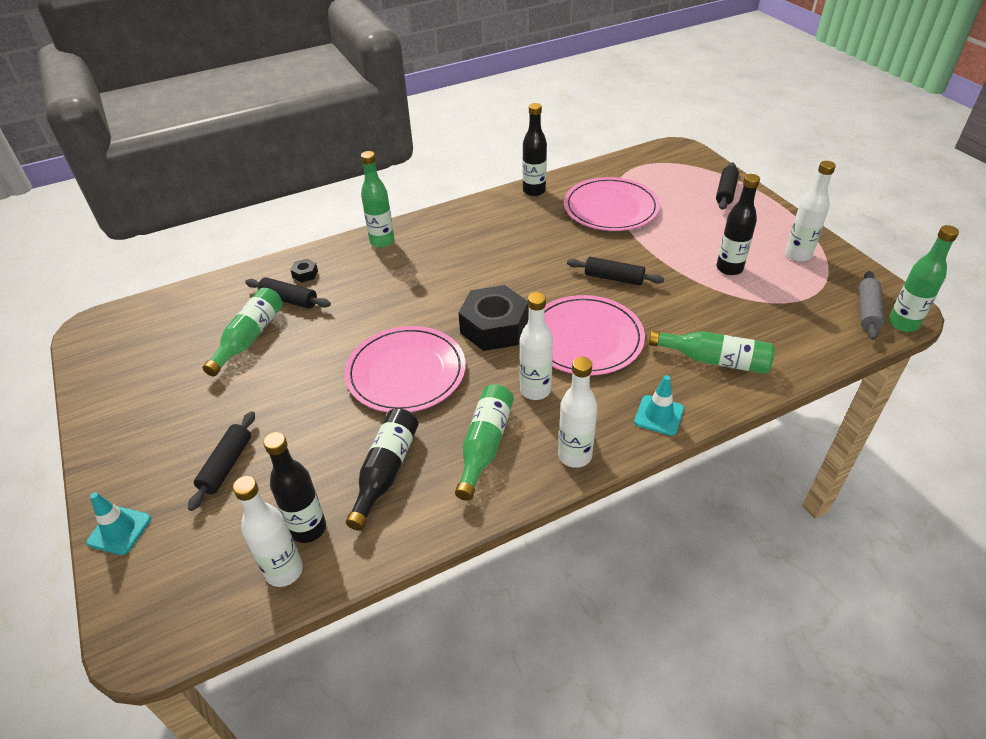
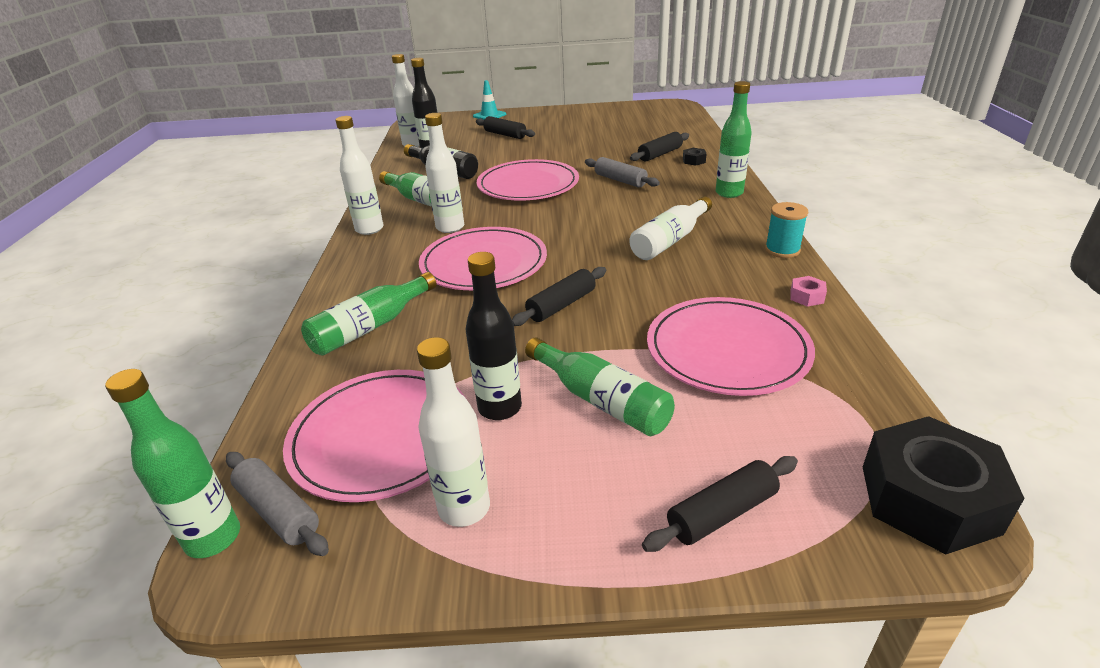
camera: 115 degrees right, 10 degrees down
(249, 338) = (622, 142): green bottle -> green bottle (601, 400)
(372, 309) = (620, 180): none -> grey rolling pin
(476, 205) = (782, 250): none -> turquoise spool
(488, 253) = (670, 240): none -> white bottle
(494, 327) = (545, 224): black nut -> black nut (928, 498)
(534, 191) = (806, 297): black bottle -> pink nut
(659, 415) = (354, 273): turquoise traffic cone -> none
(726, 192) = (722, 513): black rolling pin -> black rolling pin turned 75 degrees counterclockwise
(792, 301) = (381, 437): none -> pink plate

